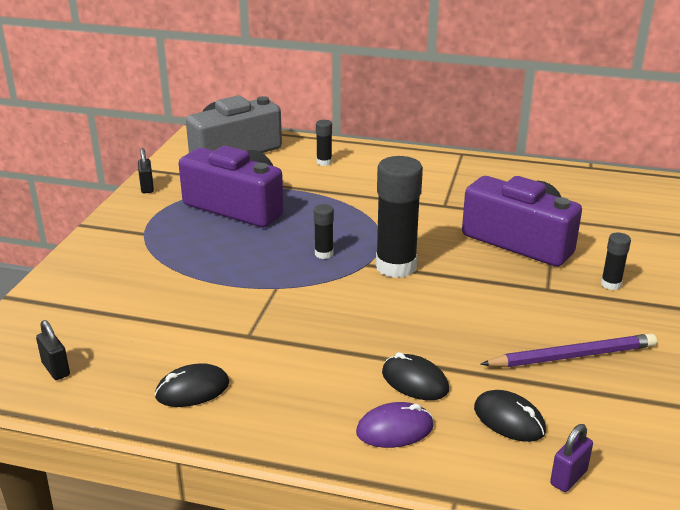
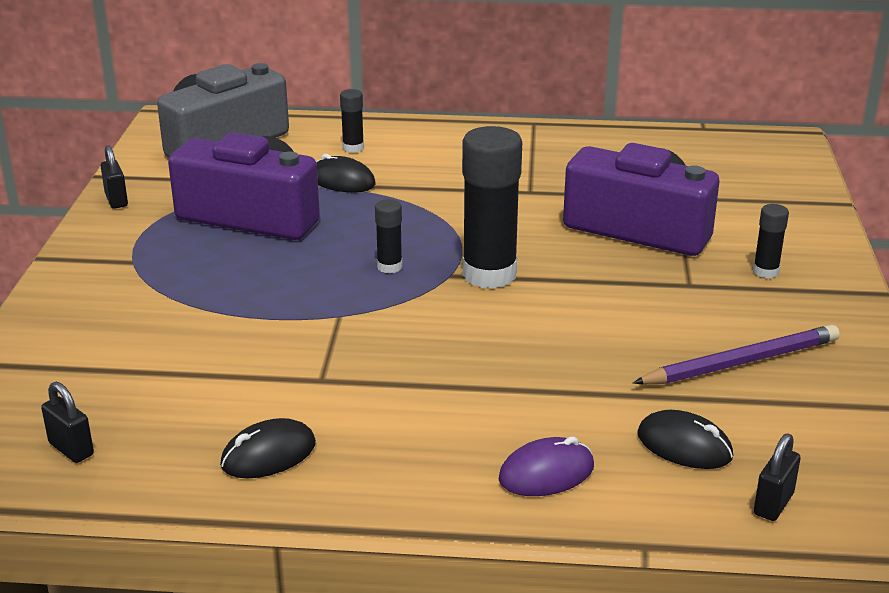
camera: 10 degrees left, 0 degrees up
(415, 381) = (555, 413): black mouse -> black mouse (342, 181)
(568, 477) = (773, 504): purple padlock -> black padlock

